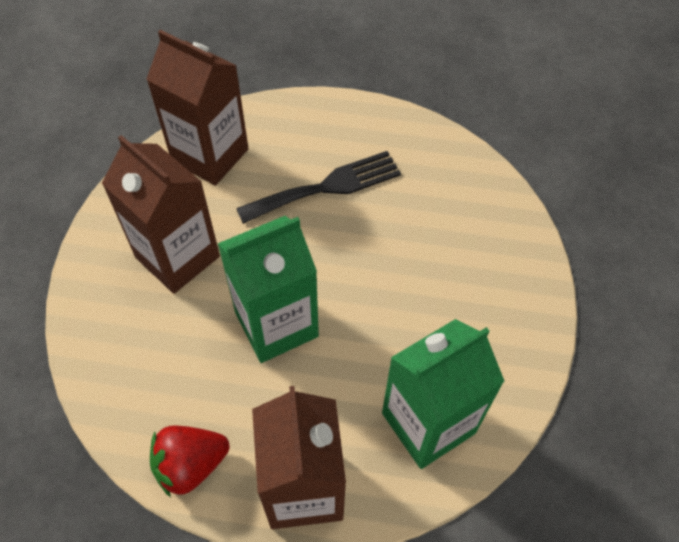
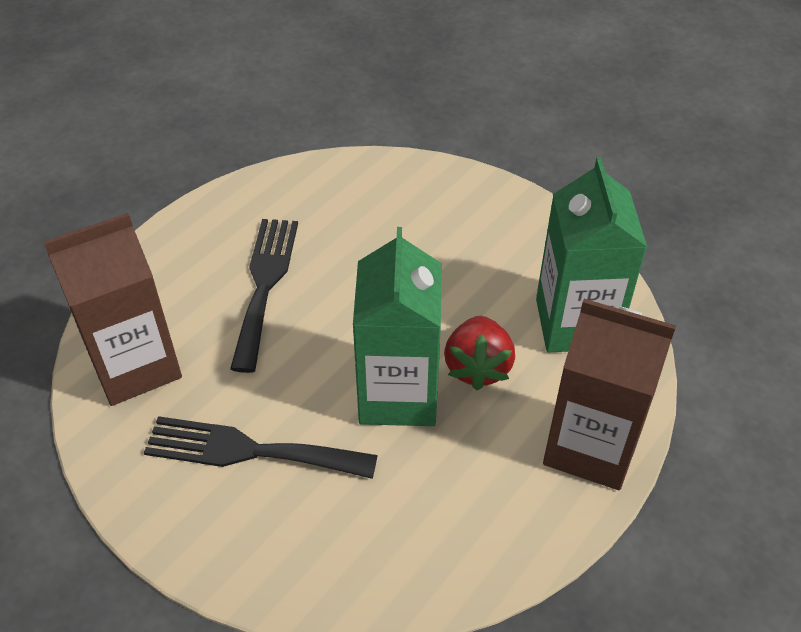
camera: 60 degrees left, 10 degrees down
(177, 257) = (249, 450): brown carton -> black fork
(191, 465) = (515, 535): red strawberry -> red strawberry (477, 367)

